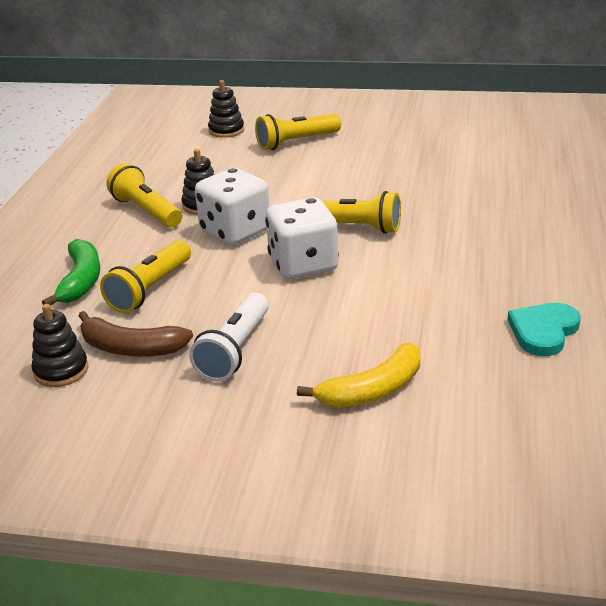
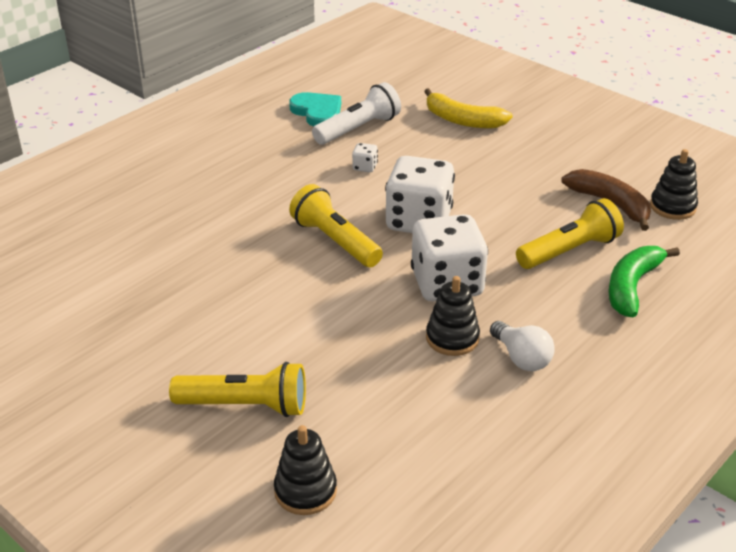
camera: 150 degrees left, 5 degrees up
(146, 211) = (521, 358): yellow flashlight -> white light bulb
(235, 350) = (532, 174): white flashlight -> white flashlight (358, 129)
(372, 390) = (463, 120): yellow banana -> yellow banana turned 150 degrees counterclockwise
(409, 292) = (365, 167): none -> white dice
(543, 331) = (317, 112): turquoise heart -> turquoise heart turned 105 degrees counterclockwise

